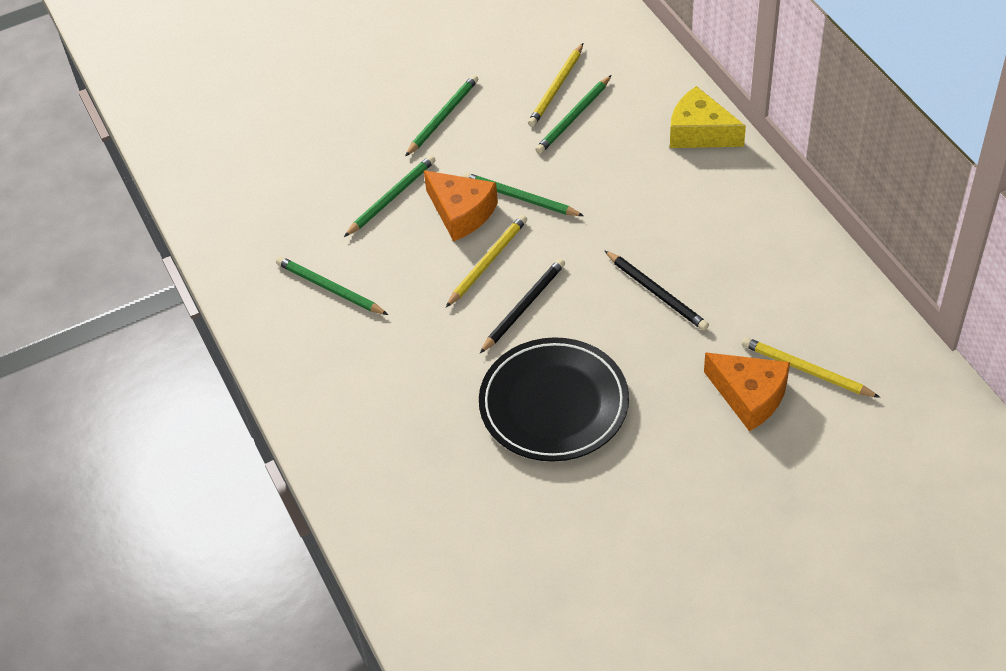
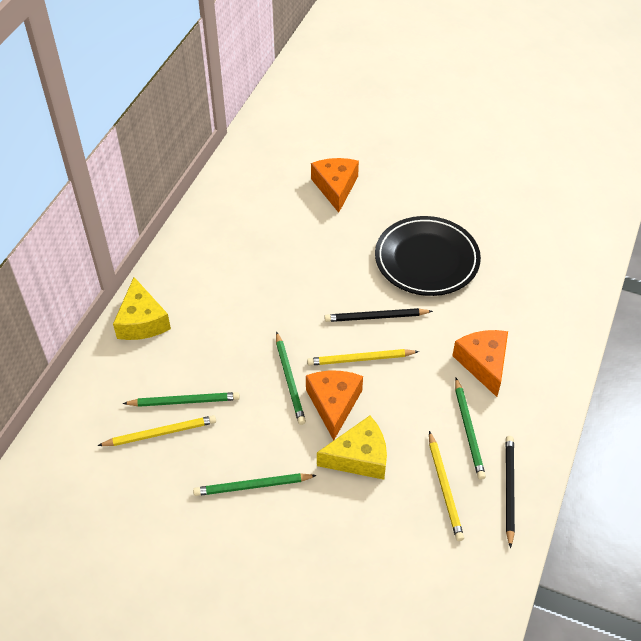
camera: 135 degrees left, 0 degrees up
(380, 352) = (483, 364): none -> orange cheese
(392, 197) = (359, 457): green pencil -> yellow cheese
(657, 293) = (302, 263): black pencil -> black pencil (509, 489)
(806, 370) = (295, 175): yellow pencil -> yellow pencil (445, 488)

